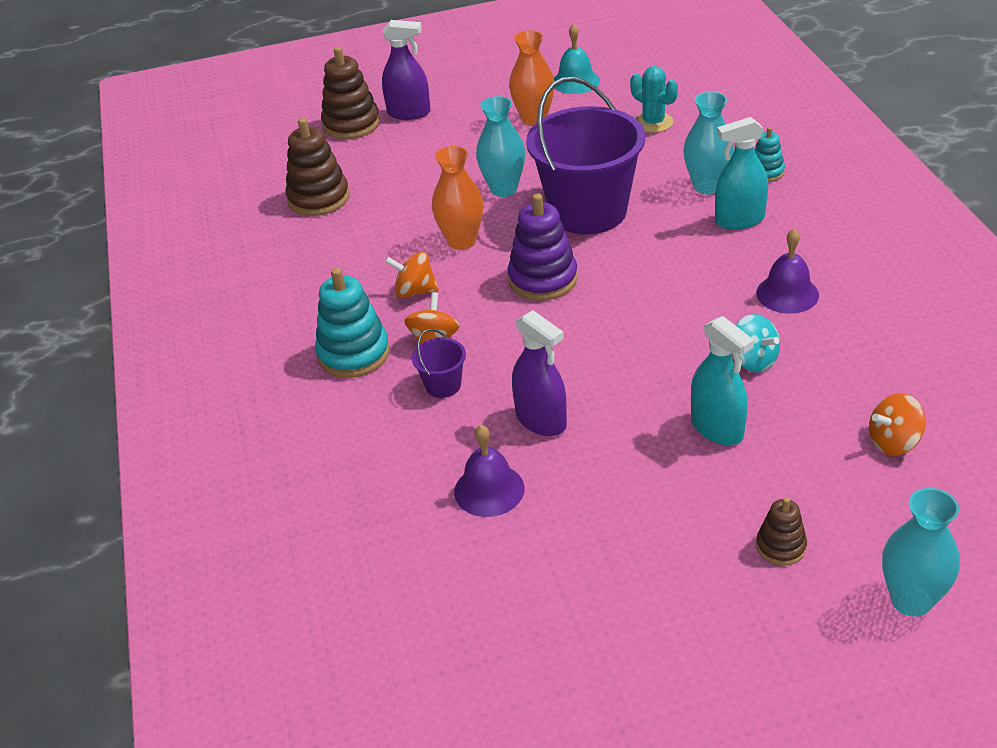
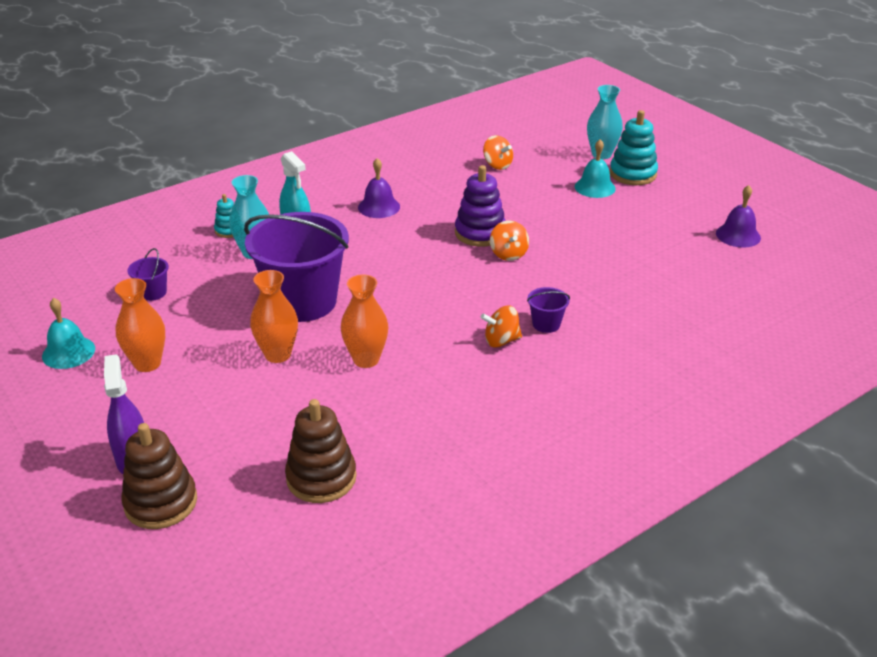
camera: 115 degrees left, 5 degrees down
(354, 354) = (538, 378): turquoise stacking toy -> turquoise stacking toy (633, 174)
(415, 291) = (445, 367): orange spinning top -> orange spinning top (508, 254)
(489, 490) = (626, 282): purple bell -> purple bell (738, 235)
(503, 189) = (278, 354): turquoise vase -> orange vase
(541, 420) = (553, 276): purple spray bottle -> none
(543, 279) = (402, 306): purple stacking toy -> purple stacking toy (480, 233)
(653, 122) = (153, 293): turquoise cactus -> purple bucket
(717, 428) = (520, 215): turquoise spray bottle -> none
(753, 360) = (452, 211): turquoise spinning top -> none
(781, 546) = (595, 187): brown stacking toy -> turquoise bell

